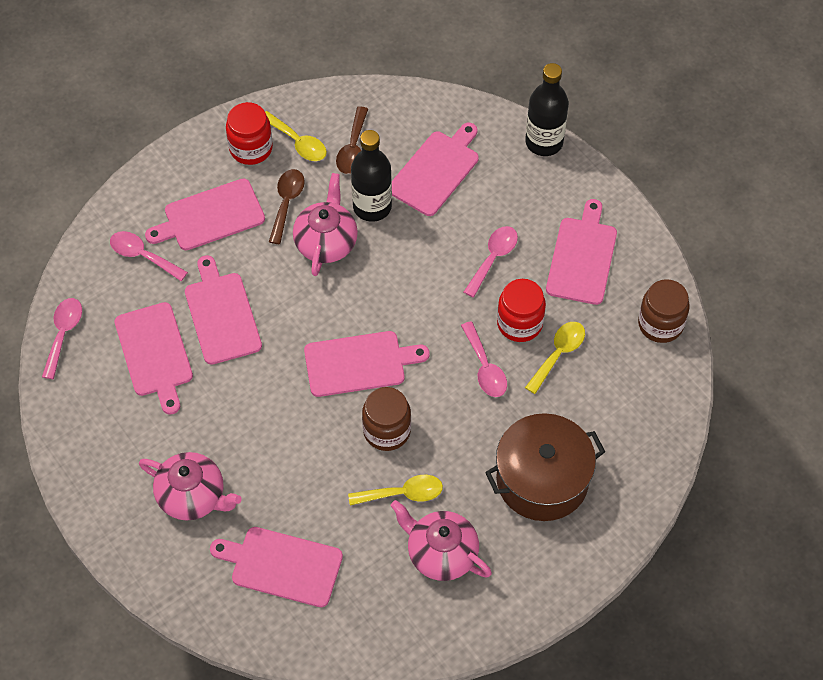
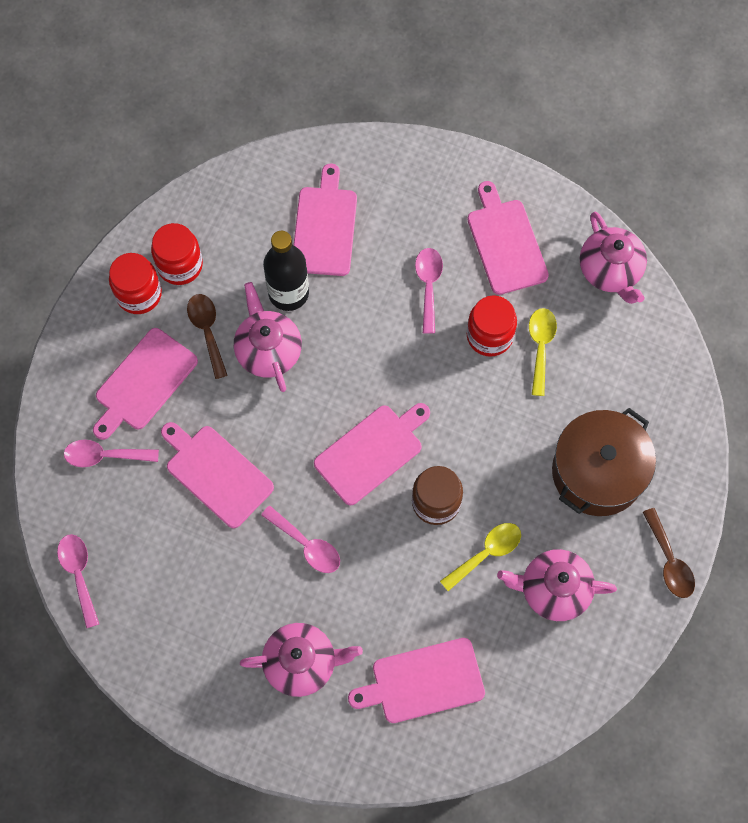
camera: 30 degrees left, 10 degrees up
(155, 353) = (178, 545): pink cutting board -> none
(298, 142) = (180, 265): yellow spoon -> red jar
(353, 148) = (235, 244): brown spoon -> brown spoon (669, 561)
(485, 368) = (485, 394): pink spoon -> pink spoon (307, 545)
(544, 142) = (405, 148): black bottle -> none
(660, 324) = (610, 271): brown jar -> pink teapot

